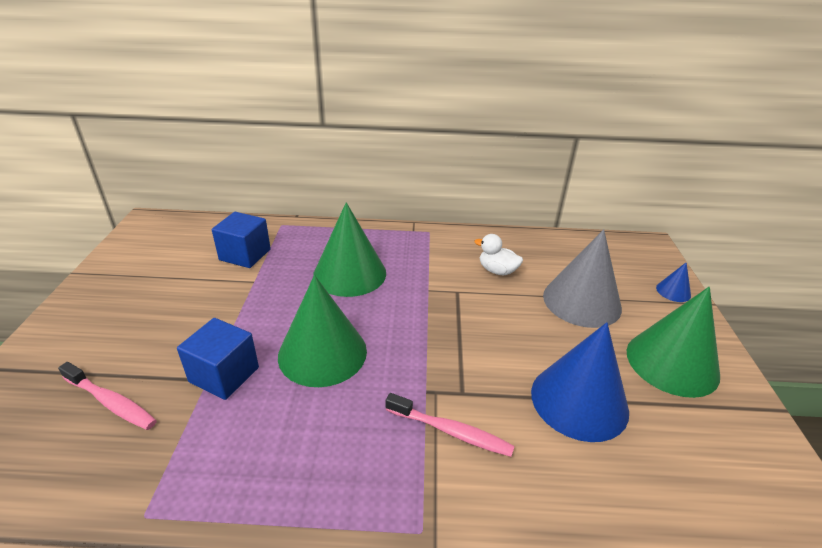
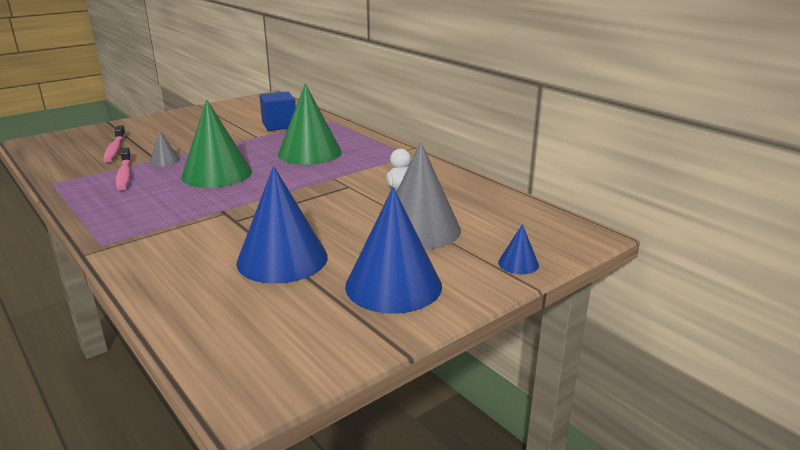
camera: 50 degrees right, 10 degrees down
(224, 375) = (165, 161): blue cube -> grey cone
(451, 431) = (193, 228): pink toothbrush -> pink toothbrush (124, 175)
(672, 362) = (393, 285): green cone -> blue cone

